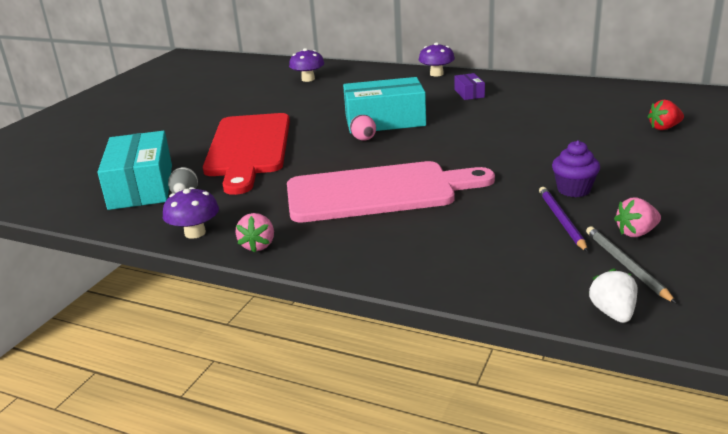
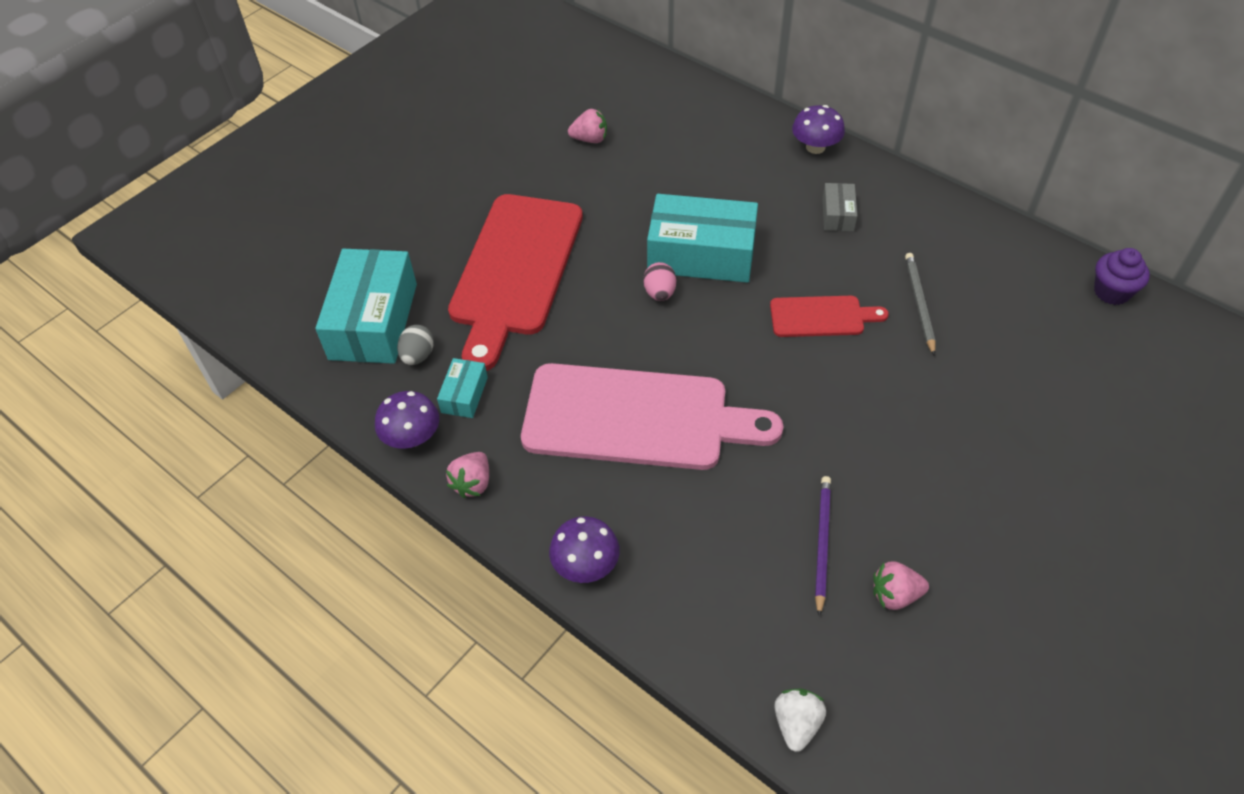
camera: 15 degrees right, 25 degrees up
(232, 206) = (464, 395): none -> turquoise box
(279, 93) = (590, 139): none -> pink strawberry
(308, 79) = (638, 111): purple mushroom -> purple mushroom (586, 565)
(469, 93) = (838, 214): purple box -> grey box
(487, 130) = (821, 316): none -> red cutting board
(573, 190) = (866, 486): purple cupcake -> purple cupcake (1111, 292)
(626, 266) = (852, 650): grey pencil -> grey pencil (919, 304)
(664, 128) = (1053, 382): red strawberry -> none

